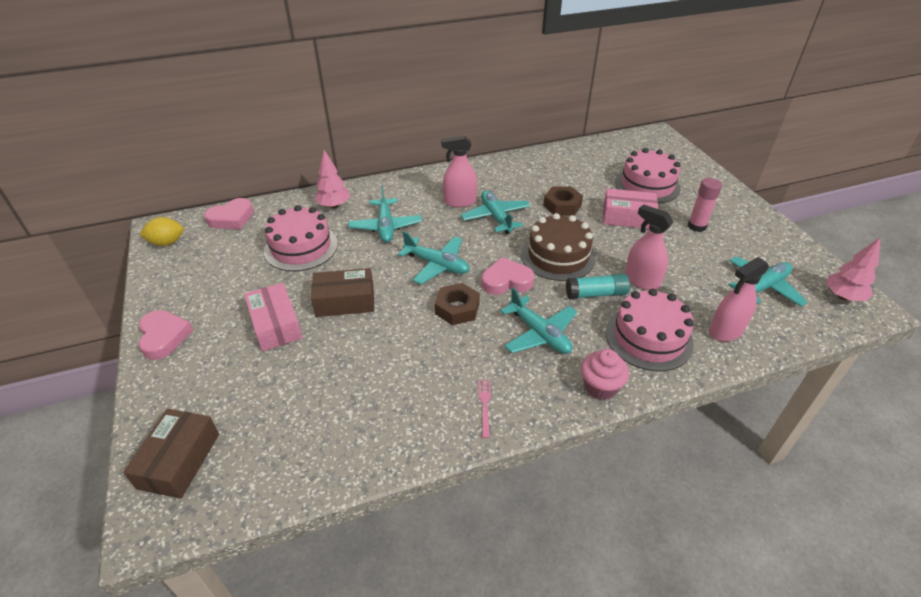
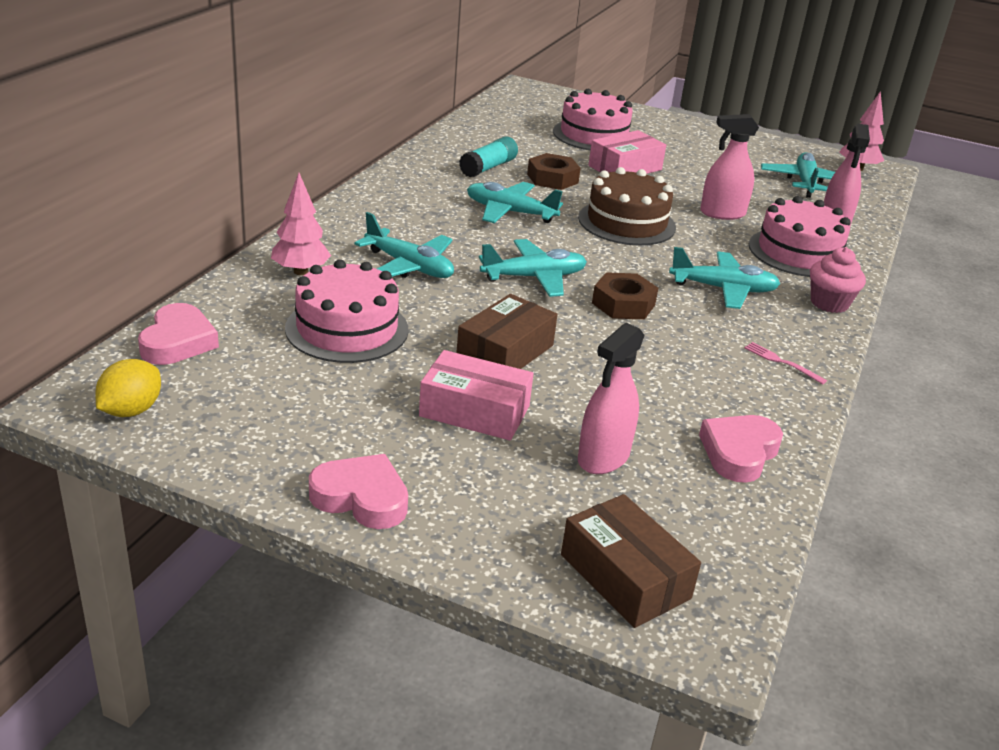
camera: 50 degrees left, 10 degrees down
(459, 202) = (445, 212): pink spray bottle -> pink spray bottle (603, 458)
(506, 281) = (622, 262): pink heart -> pink heart (739, 453)
(596, 294) = (709, 239): turquoise glue stick -> turquoise glue stick (488, 167)
(696, 226) = (689, 155): pink glue stick -> none

